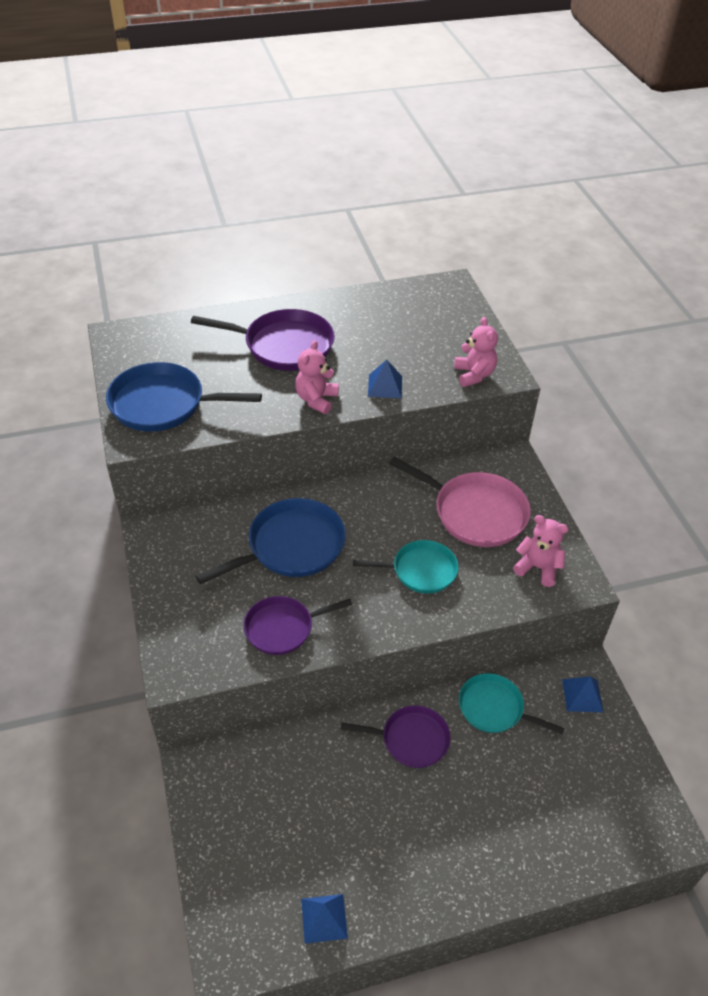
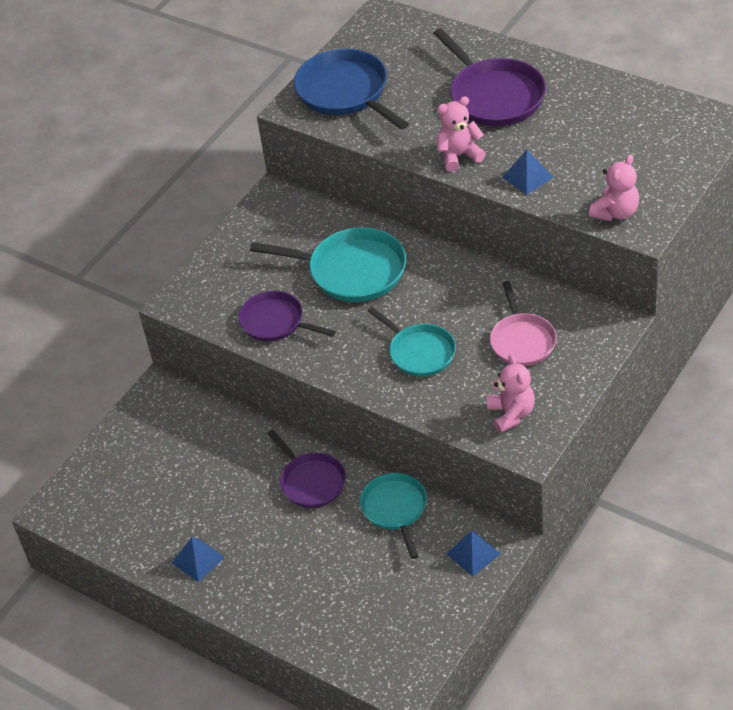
camera: 55 degrees right, 0 degrees up
(291, 546) = (352, 271): blue pan -> turquoise pan
(324, 918) = (128, 534): blue pyramid -> blue pyramid (198, 560)
(475, 513) = (522, 341): pink pan -> pink pan, size x0.65

